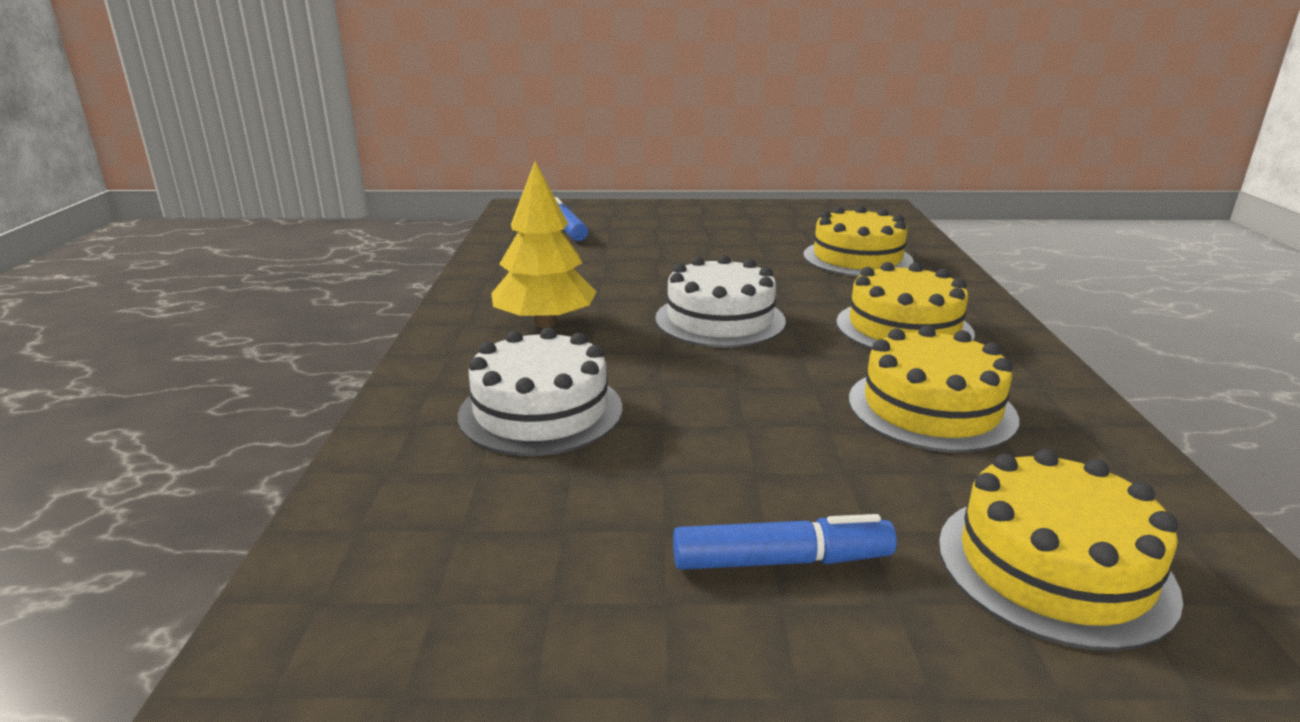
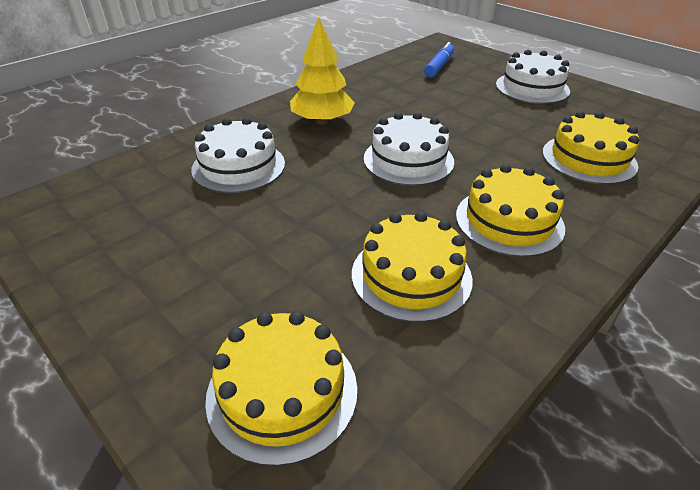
camera: 45 degrees right, 15 degrees up
(698, 220) = (532, 88): none -> white cake
(781, 560) = (189, 292): blue marker -> none

